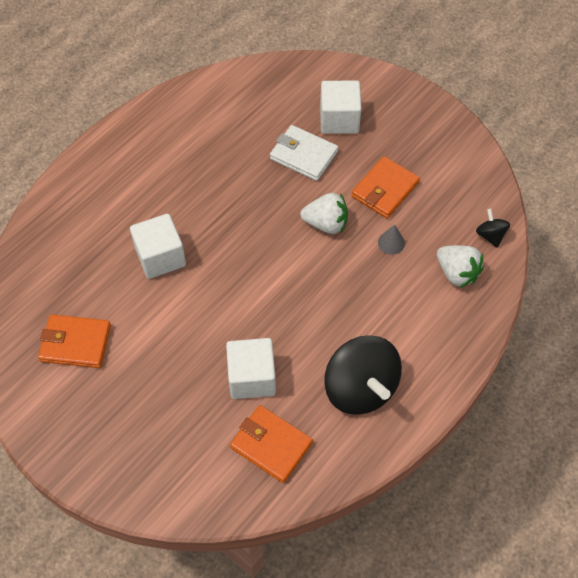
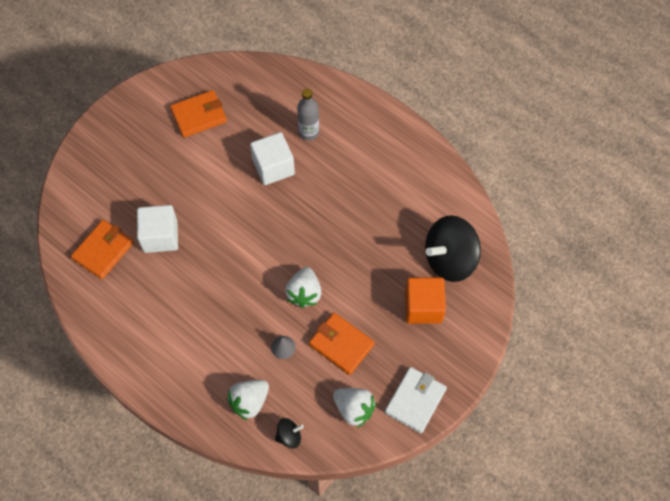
camera: 90 degrees right, 5 degrees up
(76, 343) = (199, 115): orange wallet -> orange wallet turned 60 degrees clockwise
(115, 221) = (309, 132): none -> grey bottle
(303, 155) = (380, 275): white wallet -> white wallet (415, 401)
(339, 119) = (423, 307): white cube -> orange cube
(360, 388) = (144, 316): black spinning top -> black spinning top (450, 259)
(454, 179) = (354, 409): none -> white strawberry

